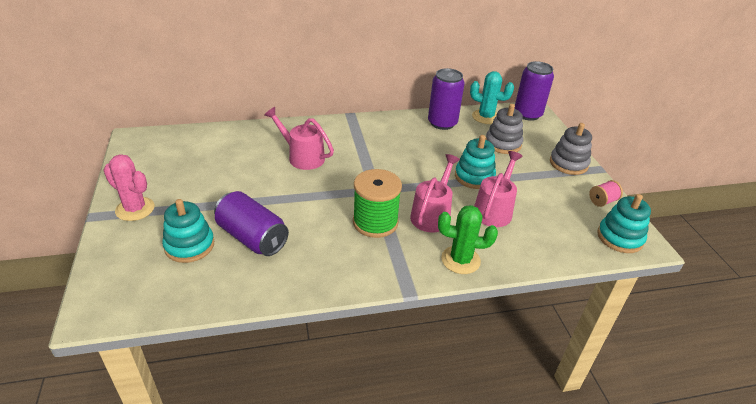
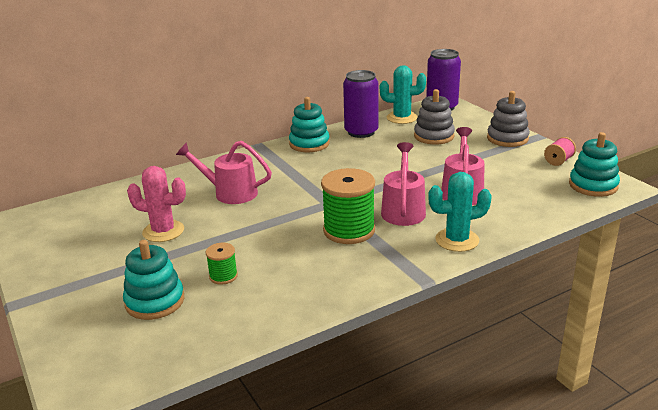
camera: 15 degrees left, 10 degrees down
(135, 209) = (63, 285): pink cactus -> pink cactus (163, 231)
(252, 237) = (223, 276): purple can -> green spool
(460, 260) = (457, 240): green cactus -> turquoise cactus
(474, 177) = (424, 169): turquoise stacking toy -> turquoise stacking toy (309, 144)

